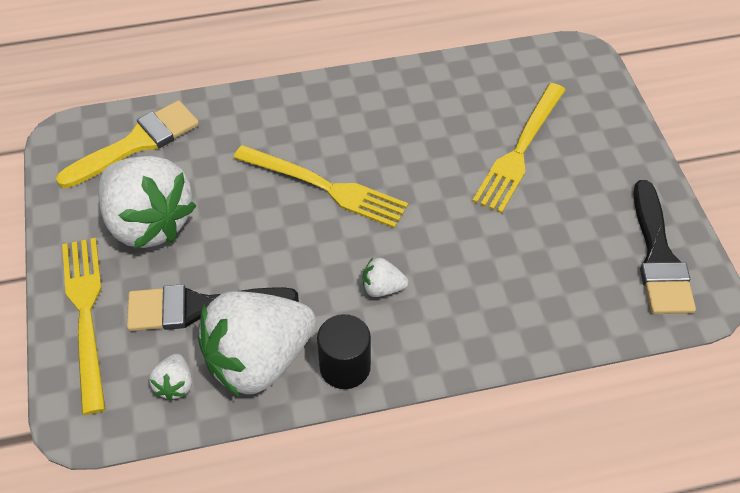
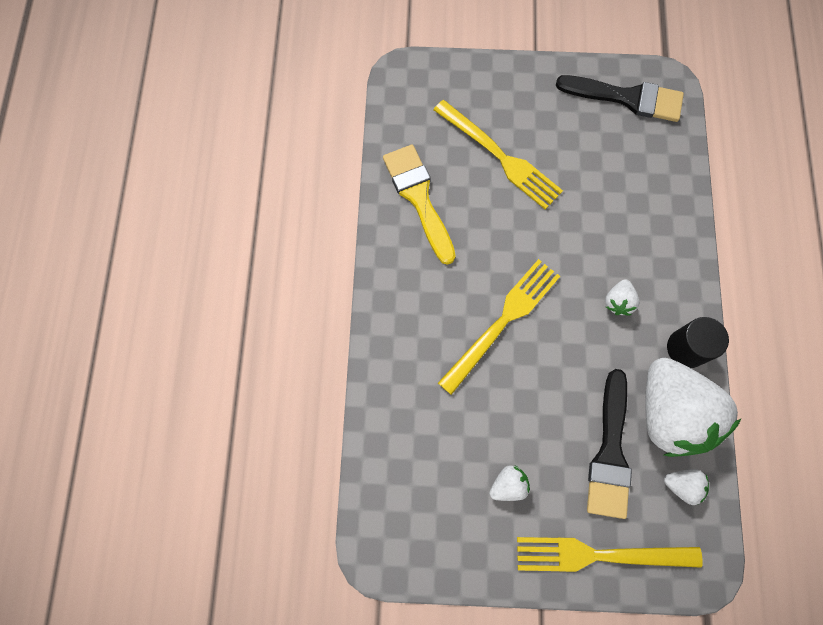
camera: 75 degrees left, 20 degrees up
(136, 143) = (406, 484): yellow brush -> yellow brush (419, 198)
(148, 223) = (508, 485): white strawberry -> white strawberry, size x0.41

